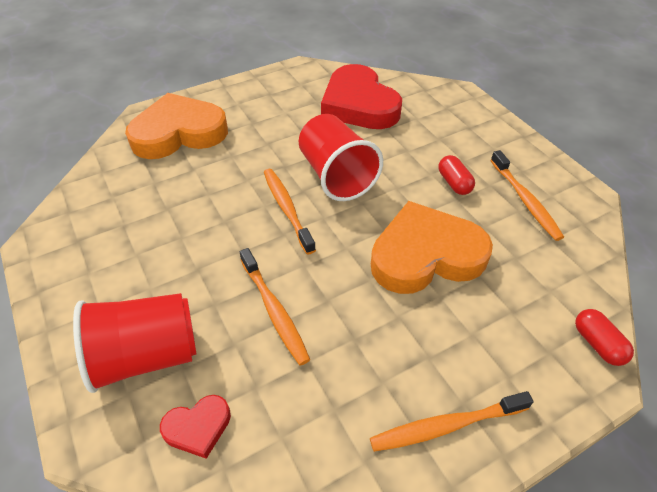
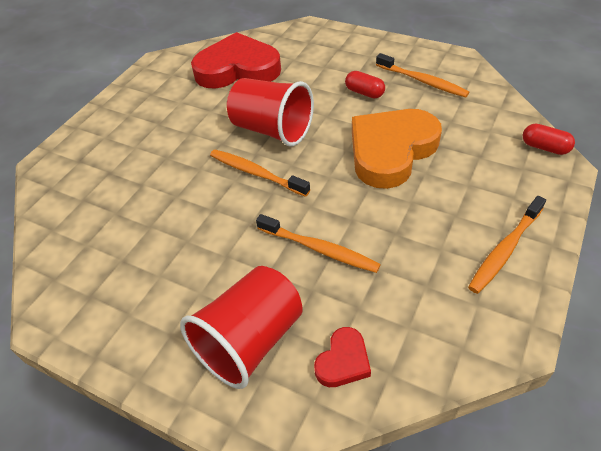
camera: 30 degrees left, 0 degrees up
(179, 133) = (97, 162): orange heart -> none
(359, 104) = (238, 69): red heart -> red heart turned 150 degrees clockwise

